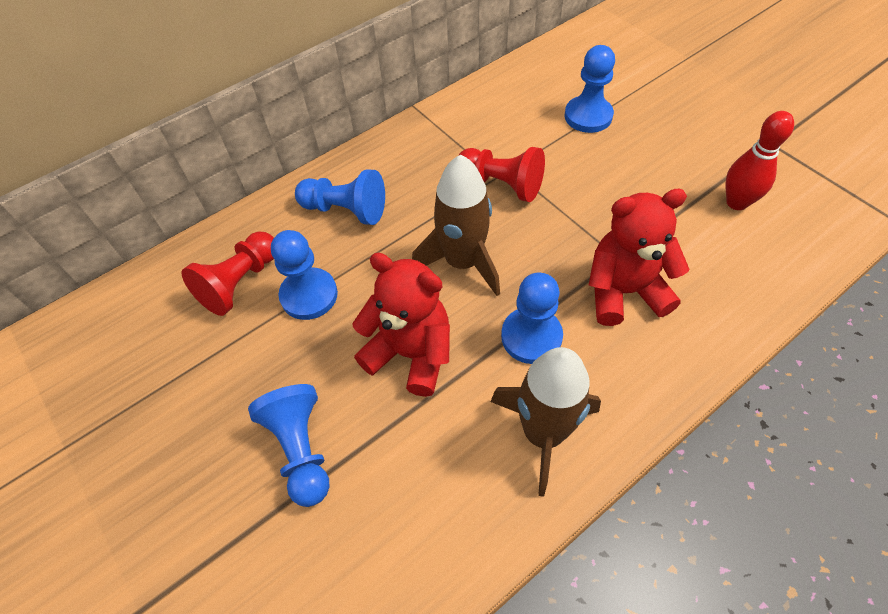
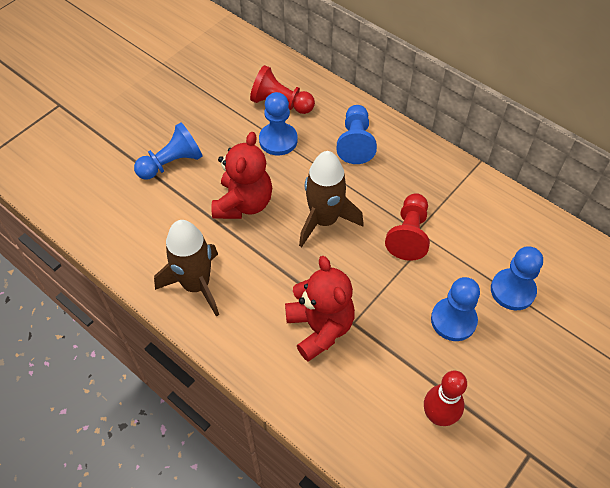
camera: 75 degrees right, 0 degrees up
(531, 337) = (268, 270): blue pawn -> blue pawn (453, 320)

